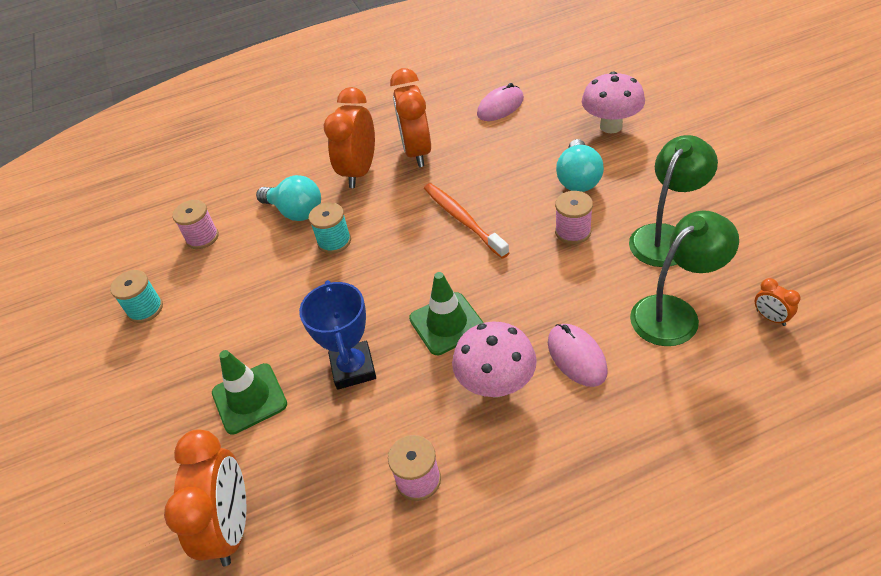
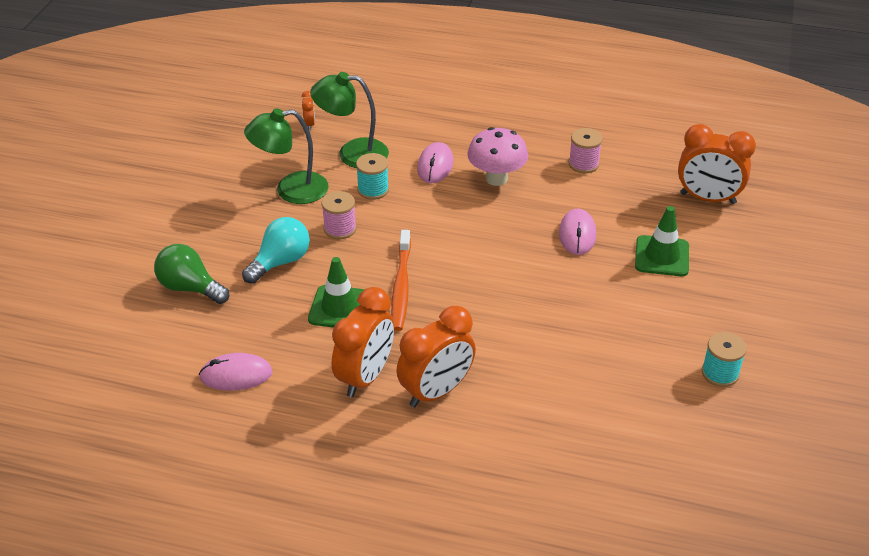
camera: 150 degrees left, 5 degrees down
(202, 237) = (635, 417): pink spool -> none
(231, 527) = (708, 198): orange clock -> orange clock turned 105 degrees counterclockwise
(295, 212) = (529, 387): turquoise light bulb -> none
(334, 241) = (518, 334): turquoise spool -> turquoise spool (373, 190)
(353, 368) = (577, 234): blue trophy -> pink mouse
(447, 323) = (491, 224): green traffic cone -> green traffic cone (339, 308)
(611, 126) = (190, 288): pink mushroom -> green light bulb

